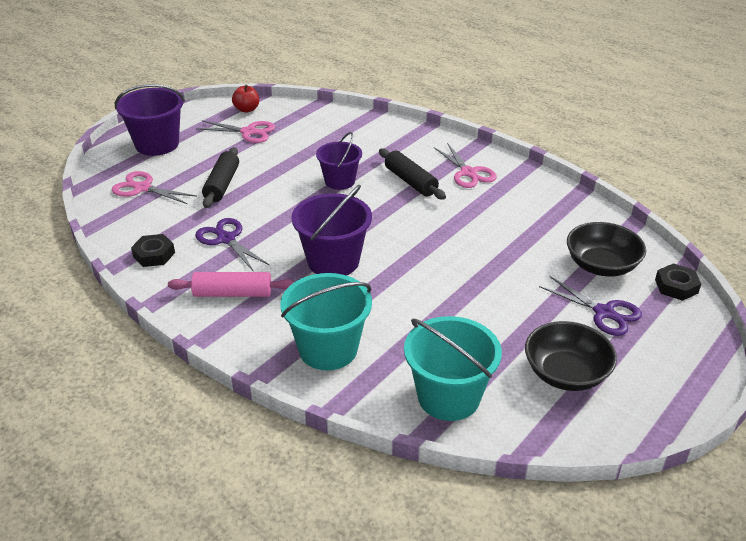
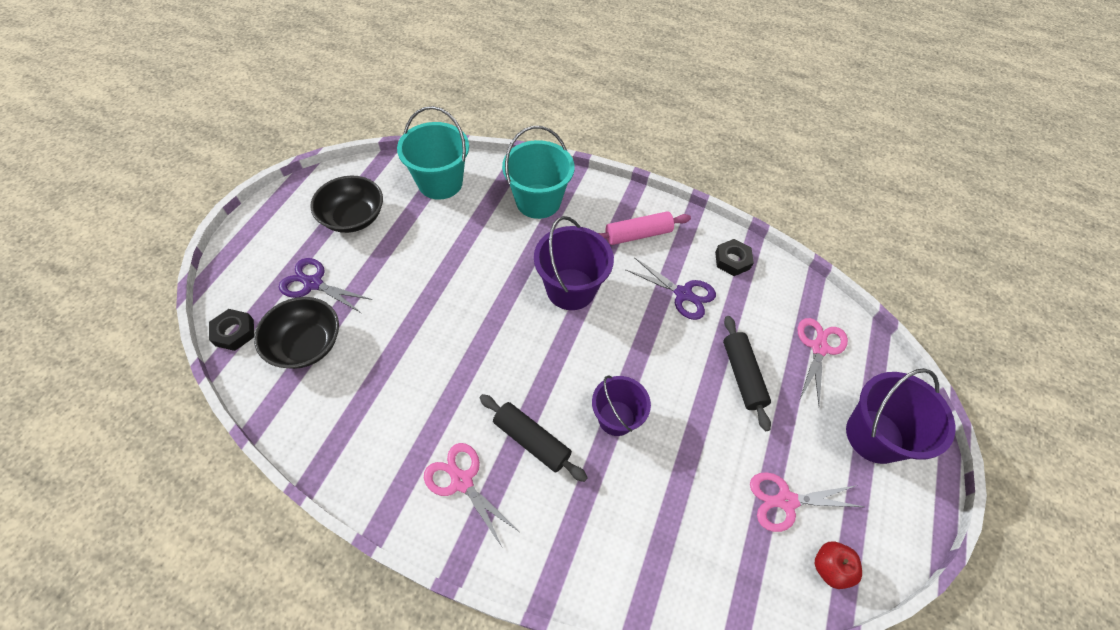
camera: 160 degrees right, 20 degrees up
(142, 188) = (819, 347): pink scissors -> pink scissors turned 75 degrees counterclockwise

